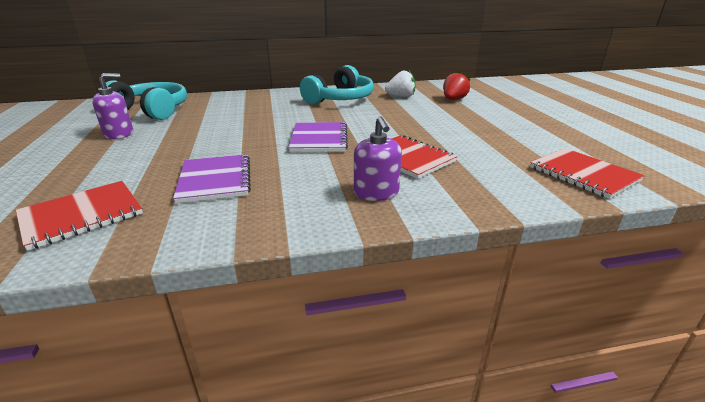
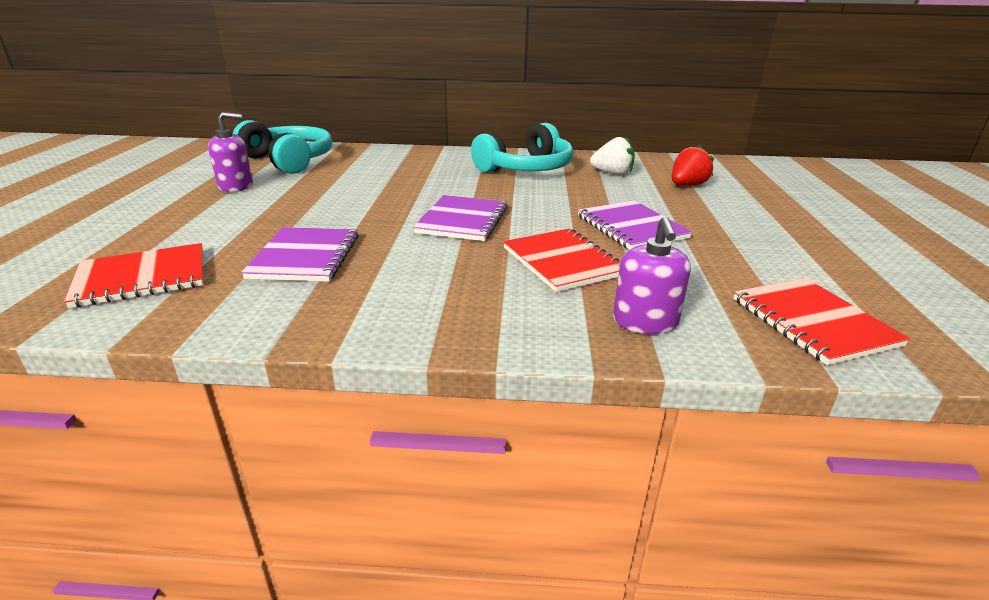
camera: 15 degrees right, 0 degrees up
(376, 192) = (488, 302): purple soap dispenser -> purple soap dispenser (645, 321)
(437, 130) = (631, 227): none -> purple notebook

